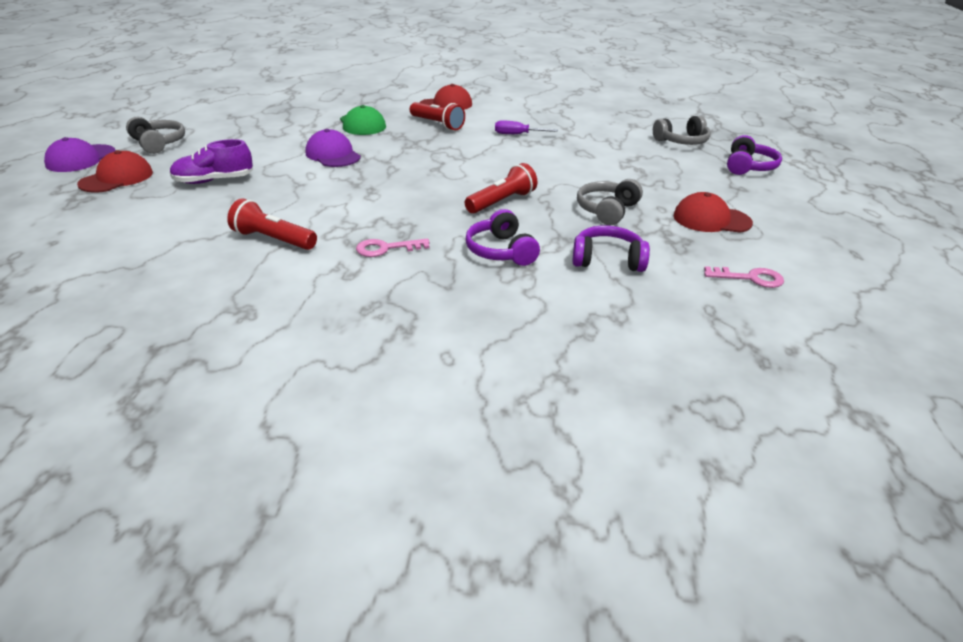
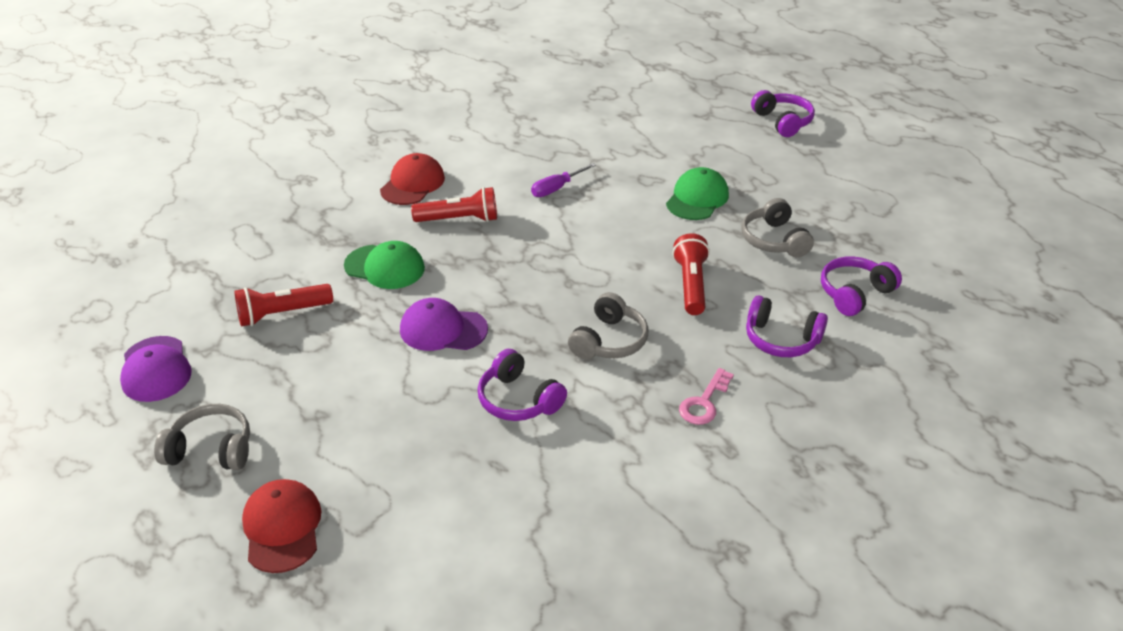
camera: 45 degrees left, 5 degrees up
(81, 159) = (166, 539): purple cap -> purple cap (155, 369)
(214, 181) = (398, 449): purple shoe -> none
(273, 240) = (603, 467): red flashlight -> red flashlight (282, 314)
(301, 194) = (518, 400): none -> purple headphones
(597, 172) = (697, 198): none -> green cap
(682, 141) = (694, 116): grey headphones -> grey headphones (609, 341)
(711, 219) = (847, 202): red cap -> none
(750, 278) = (948, 247): pink key -> none

